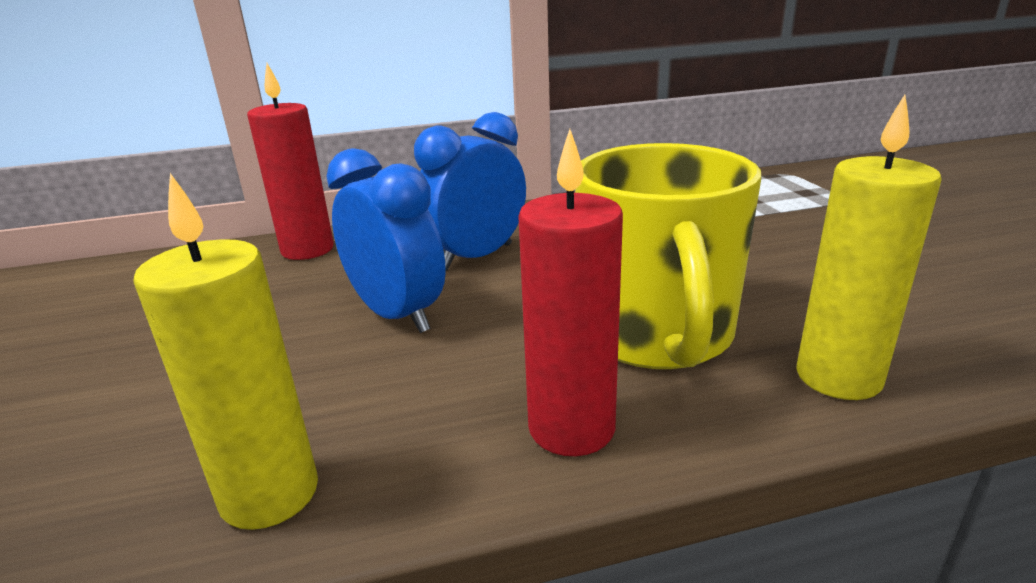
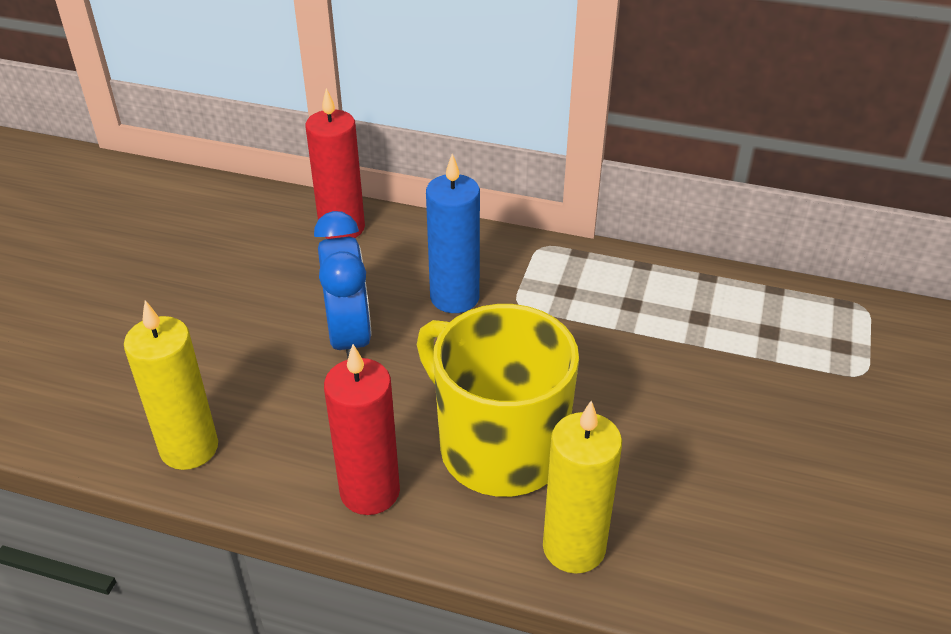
camera: 30 degrees right, 15 degrees up
(476, 257) = (454, 297): blue clock -> blue candle
(656, 335) = (498, 447): yellow mug -> yellow mug turned 105 degrees clockwise

